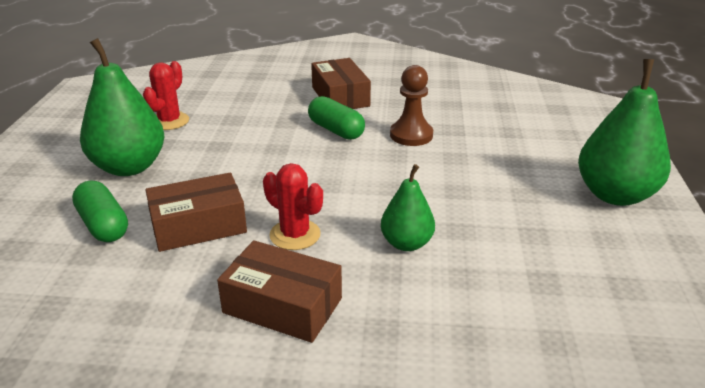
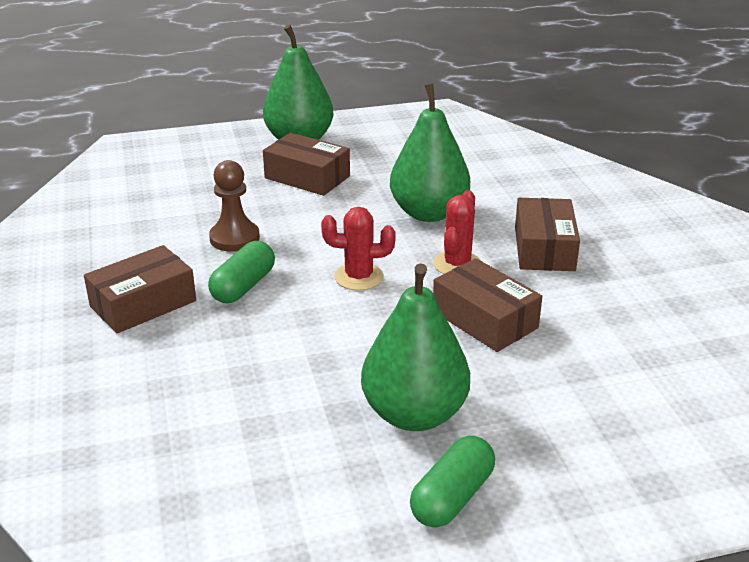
camera: 110 degrees left, 0 degrees up
(103, 225) = (530, 380): green capsule -> green capsule (452, 497)
(169, 121) = (277, 431): red cactus -> red cactus (359, 277)
(406, 243) = (429, 213): green pear -> green pear, size x1.73
(517, 185) = (307, 177): none -> brown box

